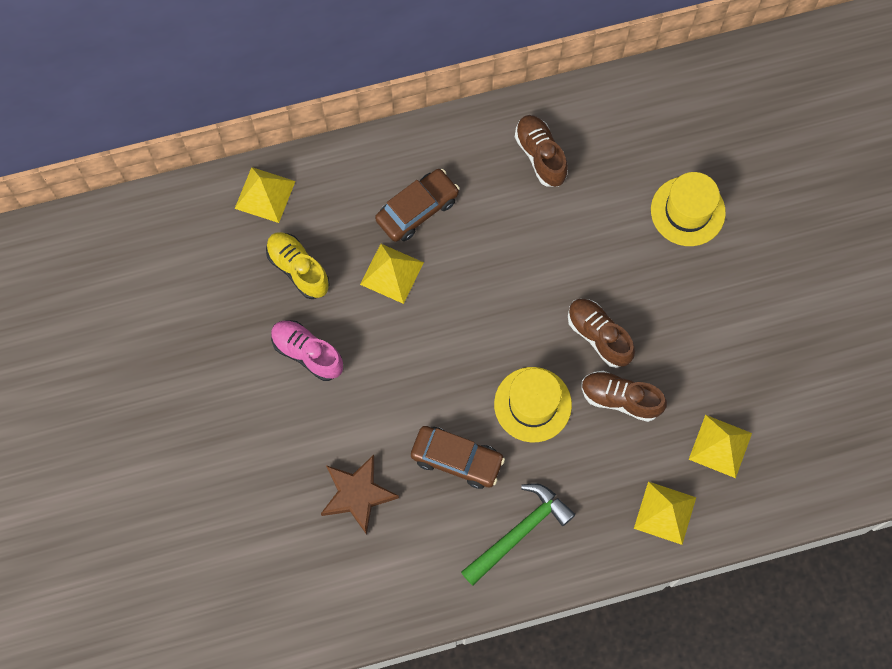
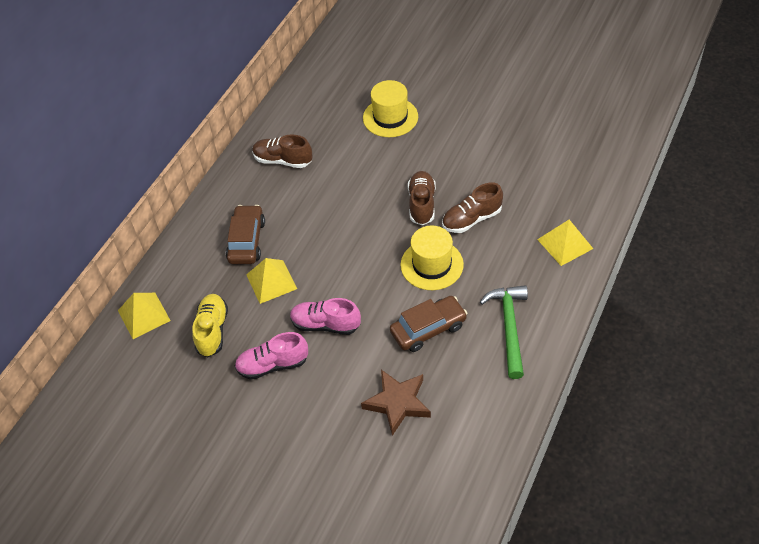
camera: 45 degrees left, 20 degrees down
(298, 269) = (212, 331): yellow shoe -> yellow shoe turned 90 degrees clockwise
(386, 363) = (325, 324): none -> pink shoe
(599, 336) = (422, 204): brown shoe -> brown shoe turned 90 degrees clockwise
(720, 446) = (547, 191): yellow pyramid -> none

